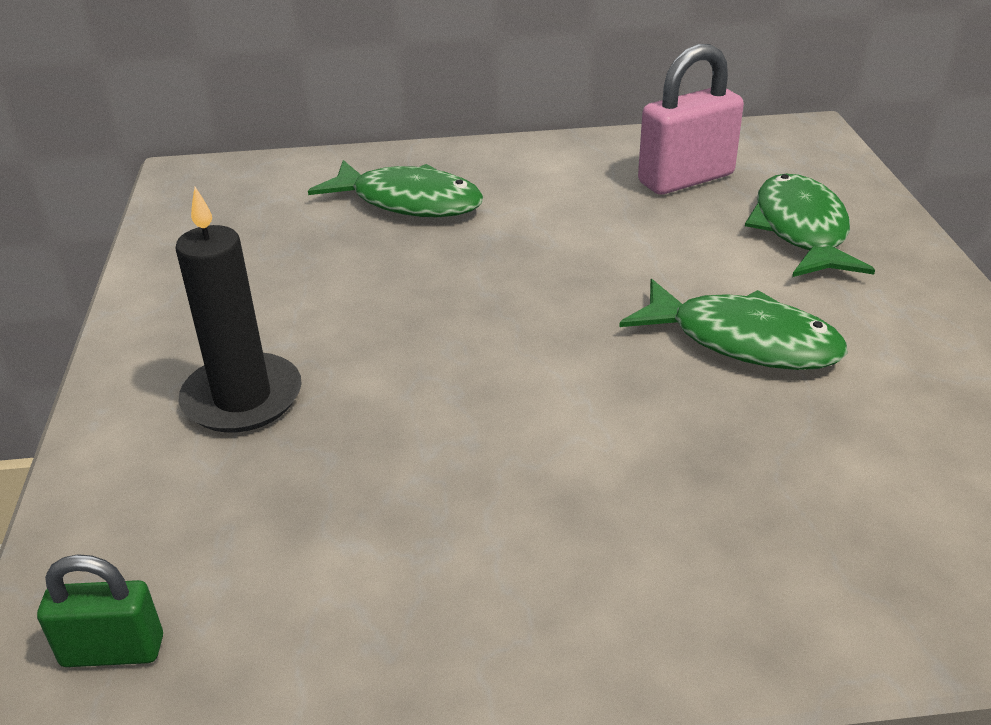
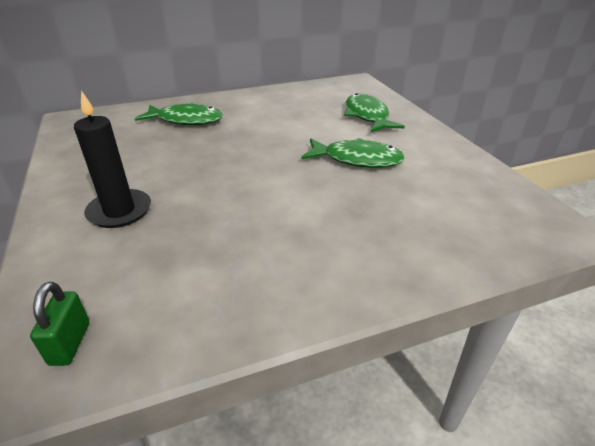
camera: 15 degrees left, 0 degrees up
(113, 651) = (70, 343): green padlock -> green padlock turned 75 degrees counterclockwise
(686, 179) = (312, 101): pink padlock -> none

